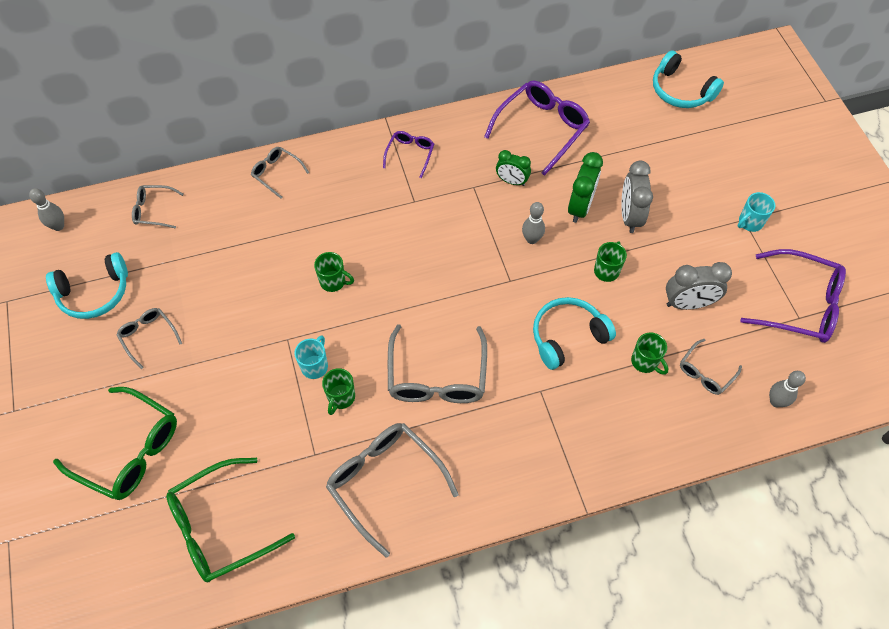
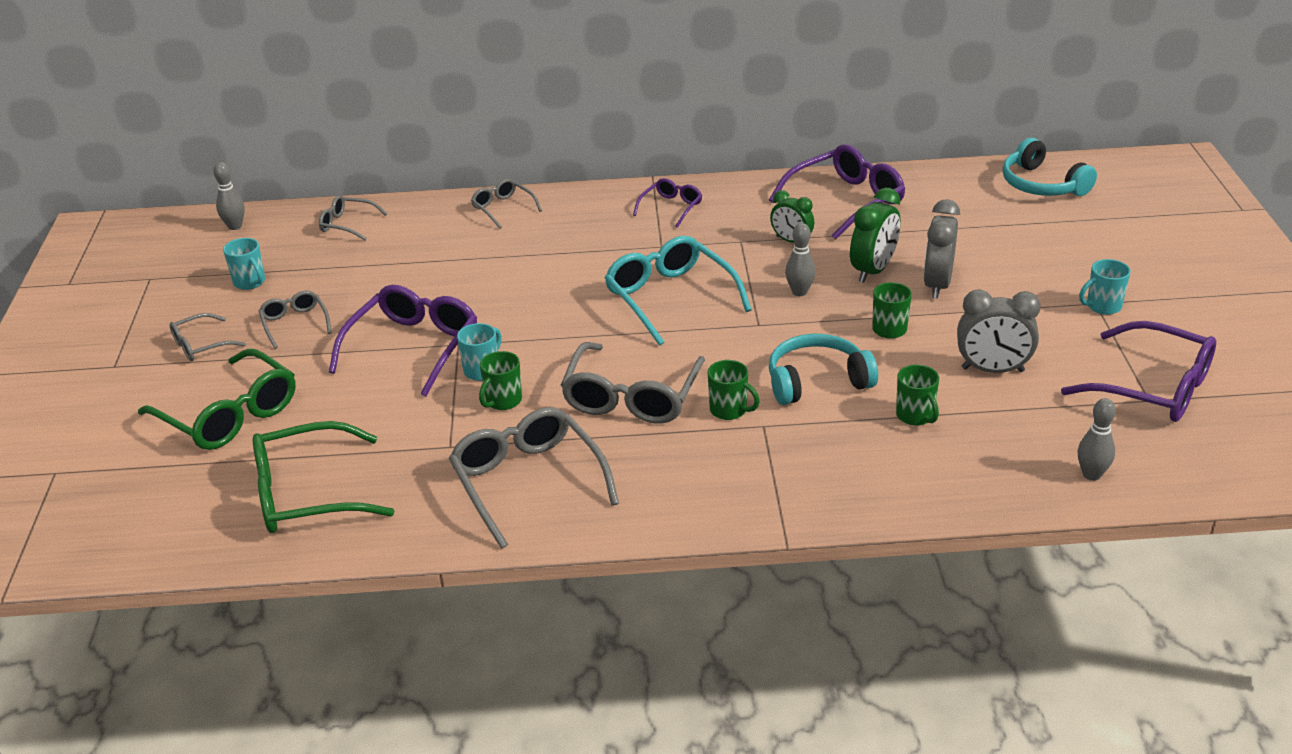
camera: 15 degrees right, 25 degrees down
(94, 293) = (250, 282): turquoise headphones -> turquoise mug
(253, 349) = (413, 347): none -> purple glasses
(333, 282) = (534, 302): green mug -> green mug (729, 410)
(437, 261) = (670, 298): none -> turquoise glasses
(705, 372) = (997, 435): grey glasses -> grey glasses (201, 345)

